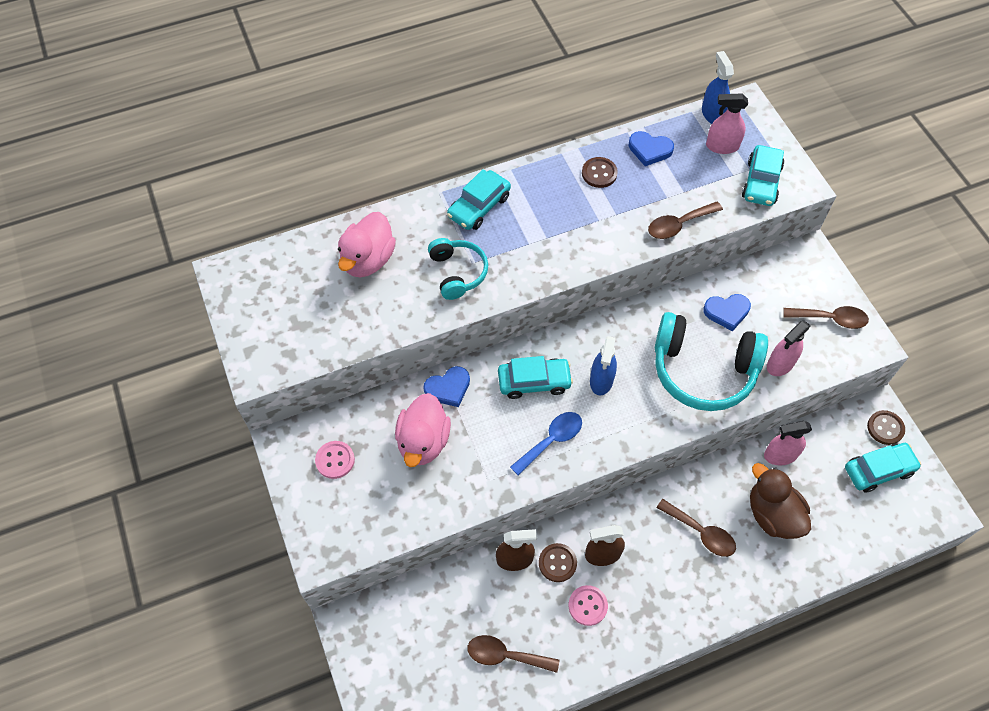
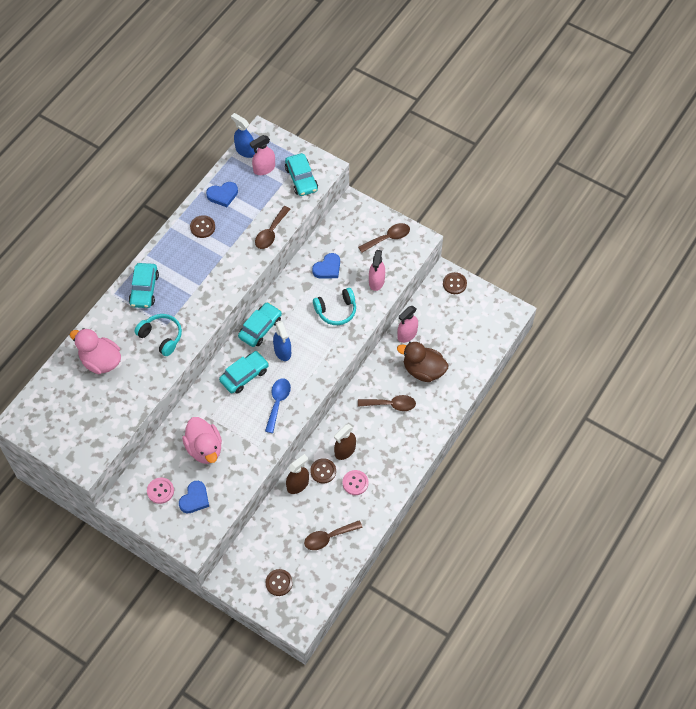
camera: 35 degrees left, 0 degrees up
(368, 260) = (101, 361): pink duck -> pink duck turned 135 degrees clockwise
(404, 672) = (279, 583): none -> brown button
(448, 388) = (196, 410): blue heart -> blue heart (195, 499)
(703, 370) = (336, 311): turquoise headphones -> turquoise headphones, size x0.57
(878, 470) = (464, 310): turquoise car -> turquoise car (260, 328)

